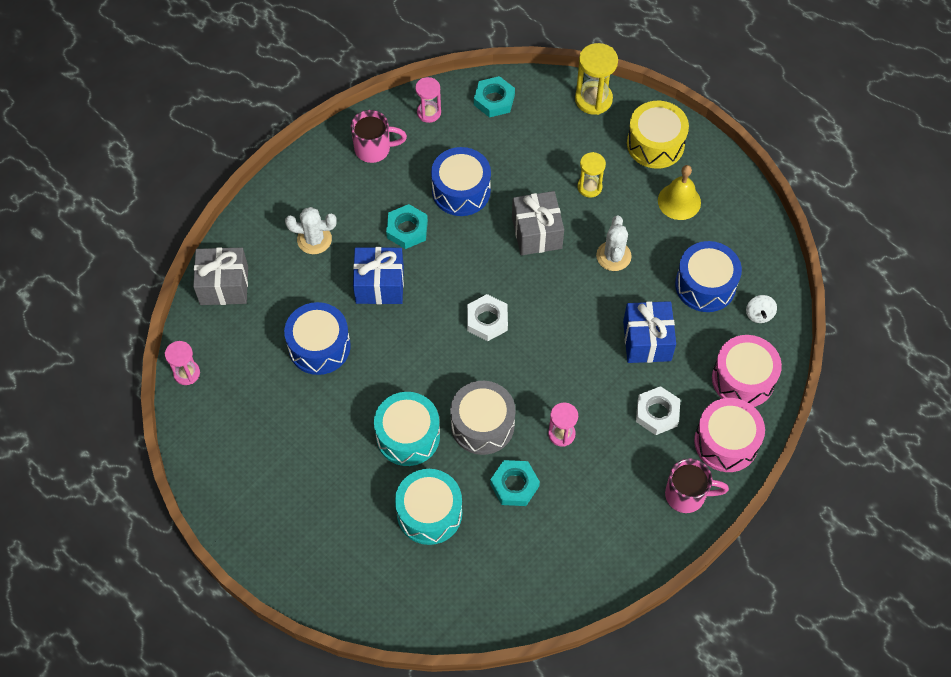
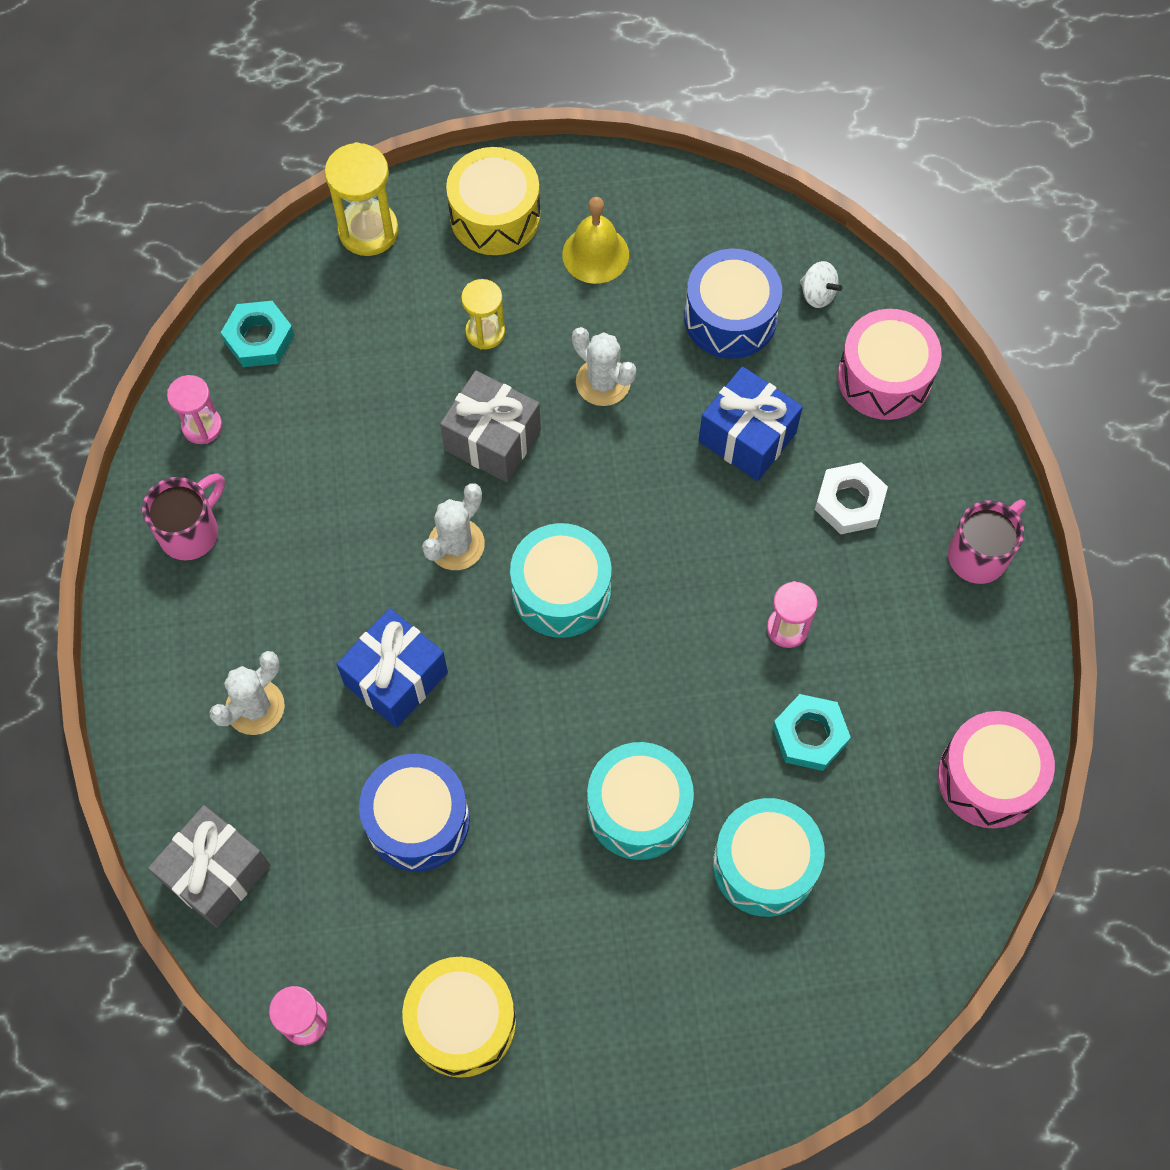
camera: 50 degrees left, 5 degrees up
(240, 438) = (462, 1022): none -> yellow drum
(407, 229) = (347, 584): turquoise nut -> none
(461, 191) = (352, 478): blue drum -> none
(469, 258) = (456, 544): none -> white cactus
(482, 425) = (698, 709): grey drum -> none
(487, 320) = (561, 591): white nut -> turquoise drum
(726, 442) = (947, 460): pink drum -> pink drum (988, 778)

